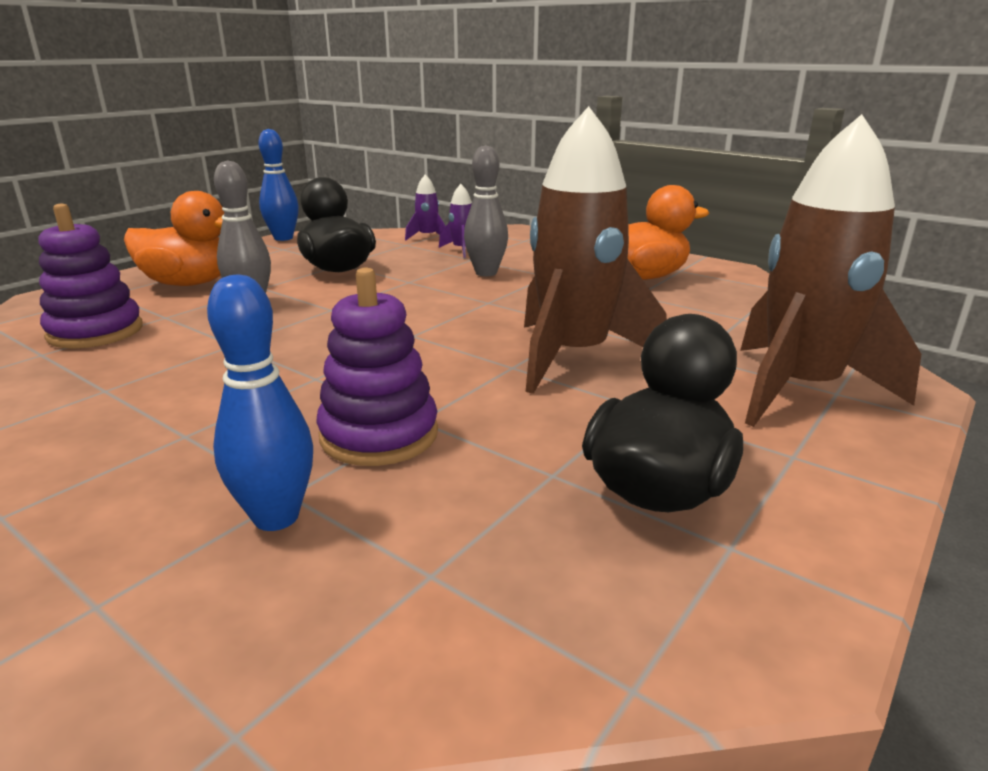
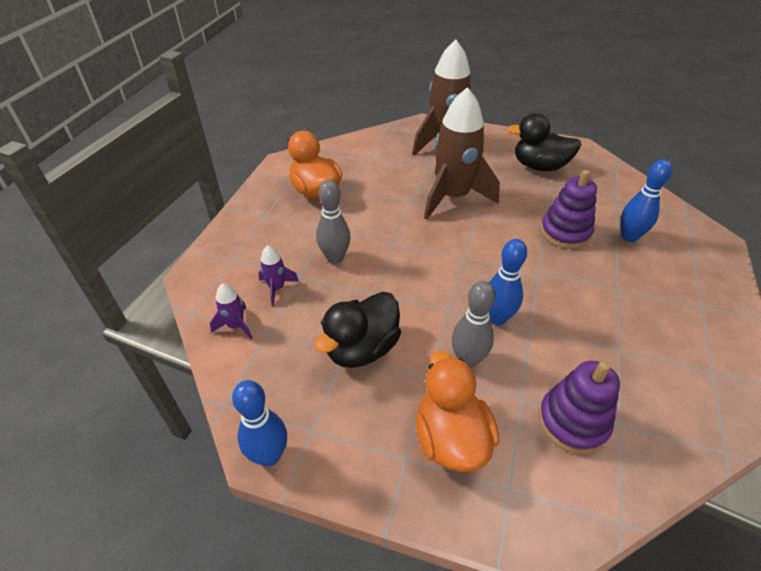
camera: 110 degrees left, 20 degrees up
(279, 329) = (497, 318): none -> blue bowling pin

